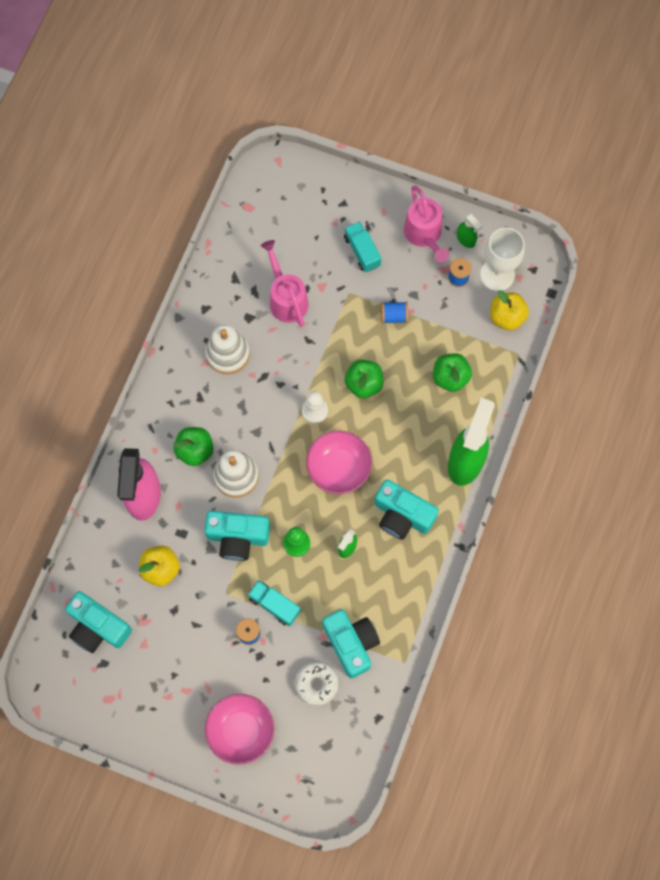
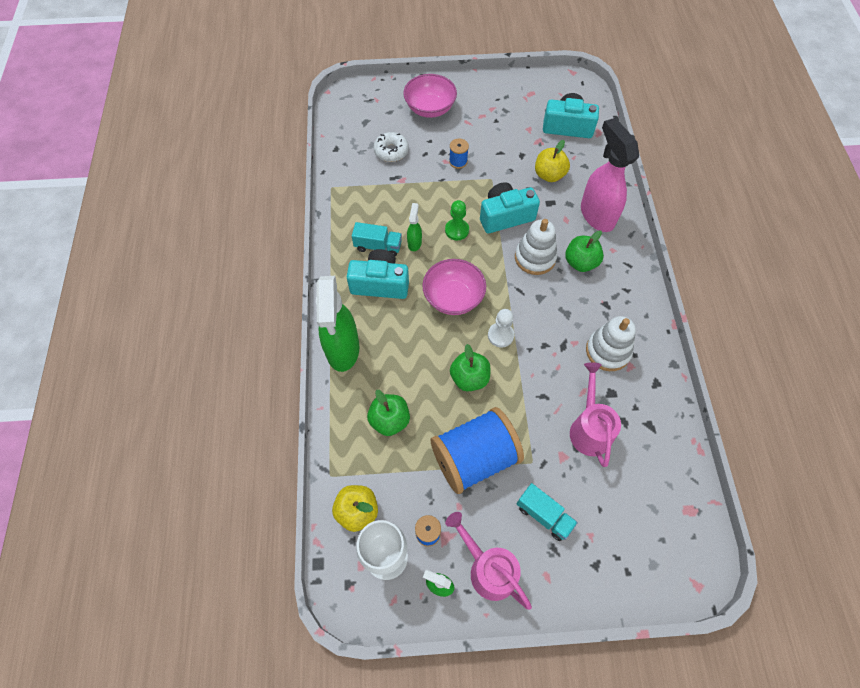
camera: 155 degrees right, 10 degrees down
(274, 605) = (450, 185): turquoise truck -> turquoise truck (378, 246)
(286, 298) = (589, 428): pink watering can -> pink watering can turned 135 degrees counterclockwise
(351, 643) = (378, 183): turquoise camera -> none
(394, 316) = (474, 458): blue spool -> blue spool, size x2.47

